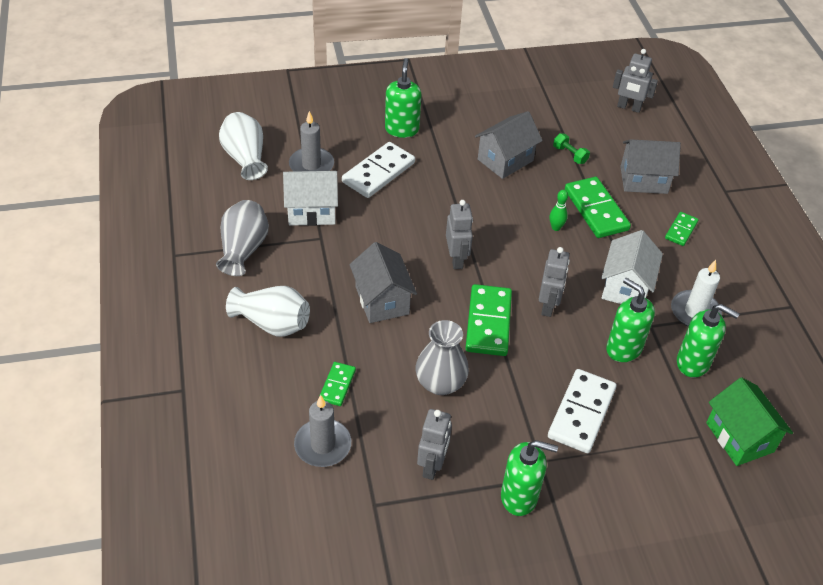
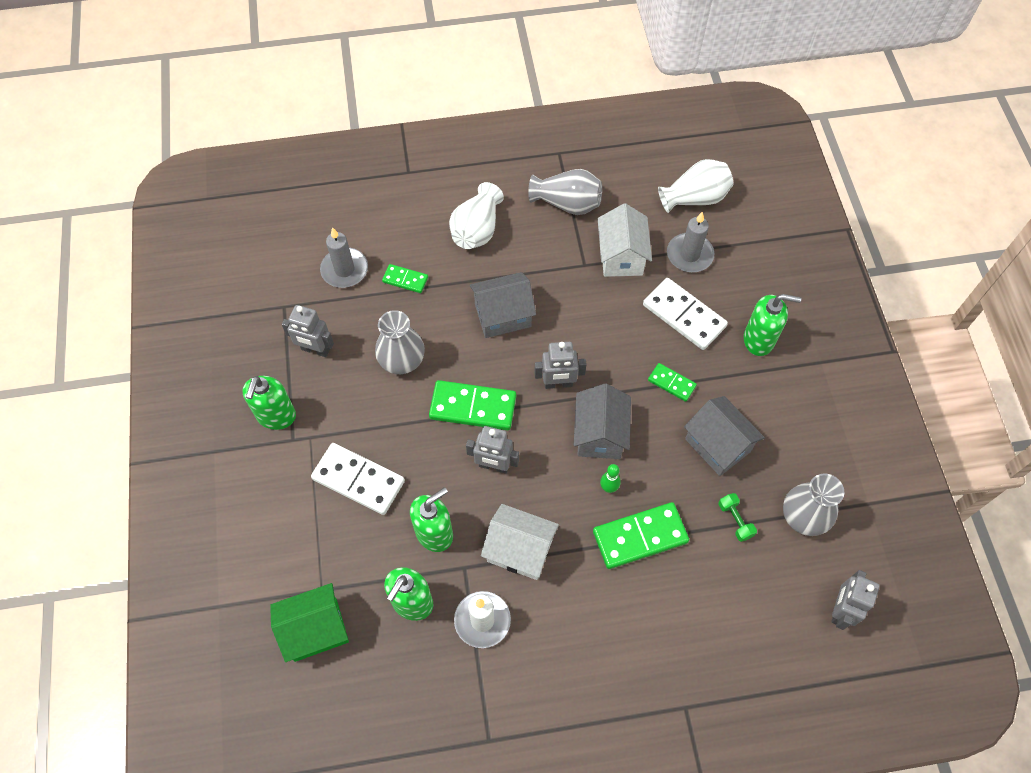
camera: 95 degrees right, 15 degrees up
(559, 118) = (803, 517): none -> grey vase
(570, 155) = (735, 520): green dumbbell -> green dumbbell turned 75 degrees counterclockwise
(643, 180) = (697, 603): grey house -> grey house (600, 434)
(681, 230) = (610, 632): green domino -> green domino (671, 383)

